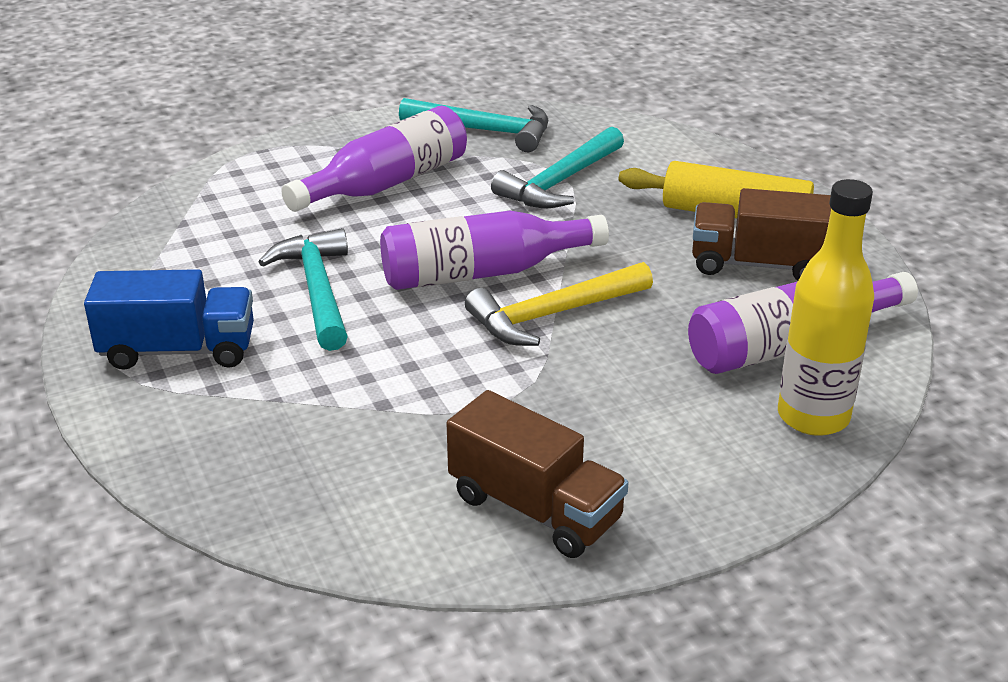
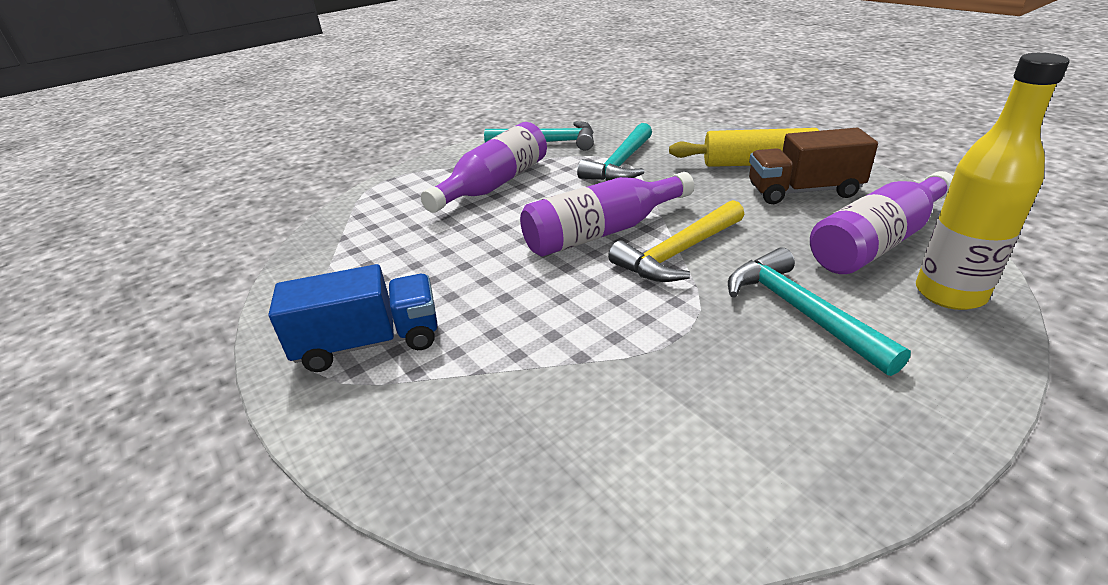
camera: 10 degrees left, 0 degrees up
(317, 290) = (475, 268): turquoise hammer -> turquoise hammer (799, 311)
(535, 508) = (788, 434): brown truck -> none

